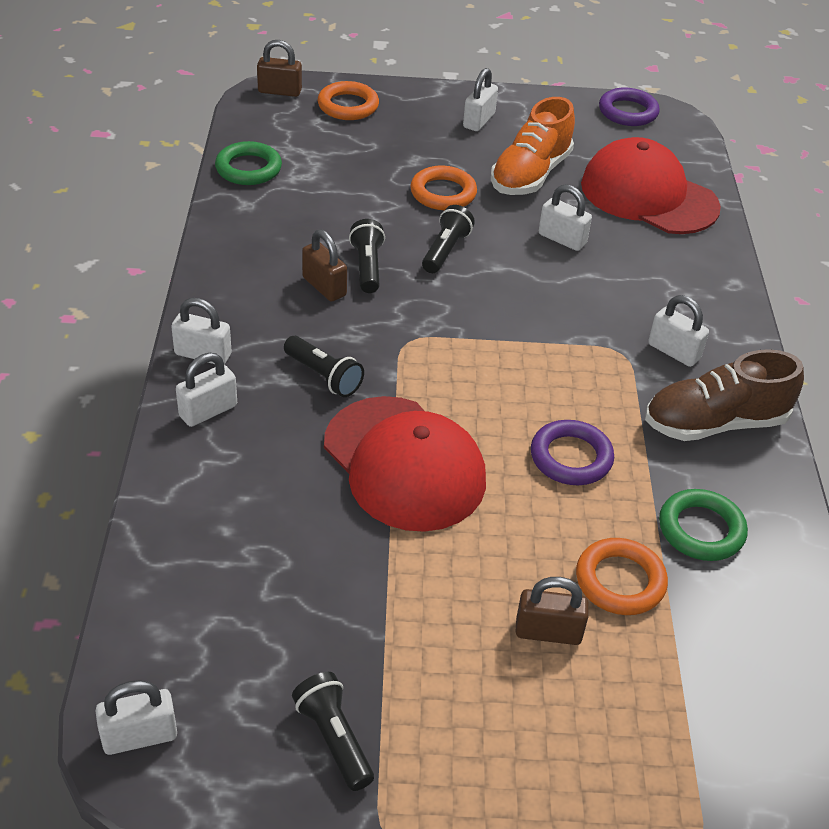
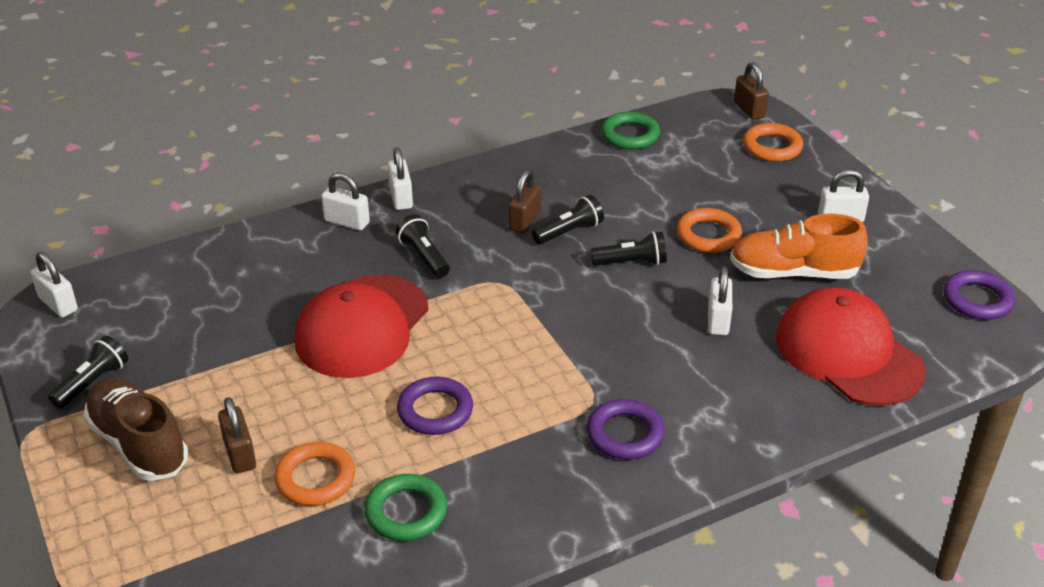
camera: 65 degrees right, 5 degrees down
(323, 376) = (424, 257): black flashlight -> black flashlight turned 135 degrees clockwise
(648, 196) = (848, 353): red cap -> red cap turned 45 degrees counterclockwise
(674, 351) = (625, 434): white padlock -> purple ring
(715, 423) = (548, 487): brown shoe -> brown shoe (139, 444)

